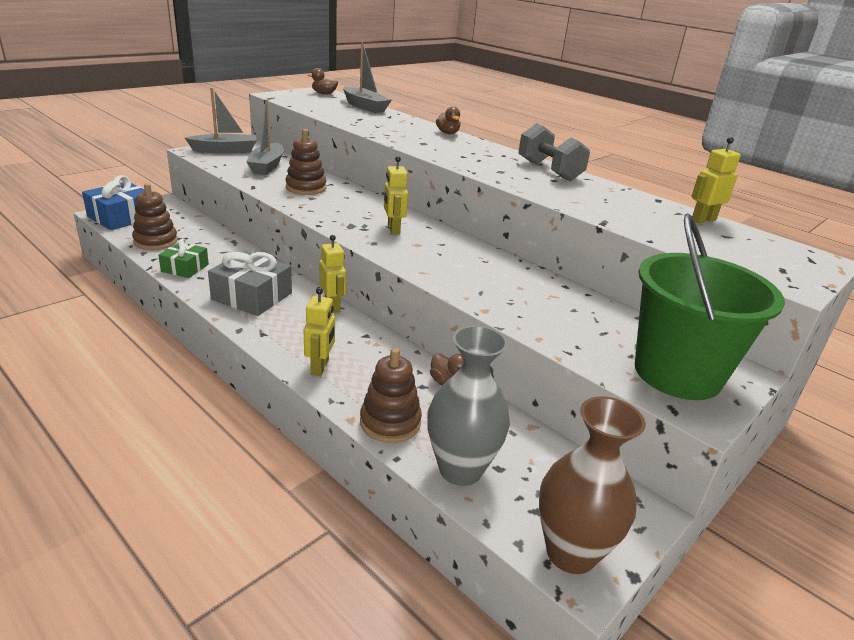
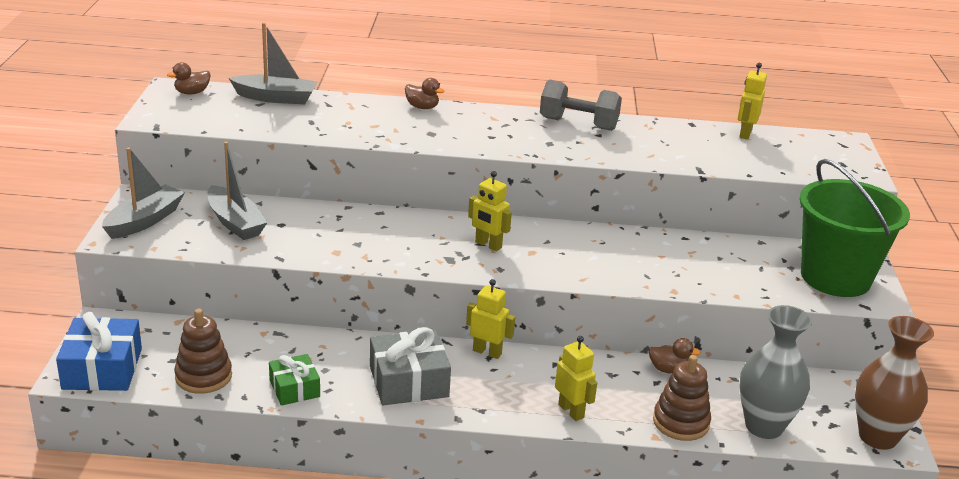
camera: 40 degrees left, 0 degrees up
(306, 188) = (329, 233): brown stacking toy -> none

